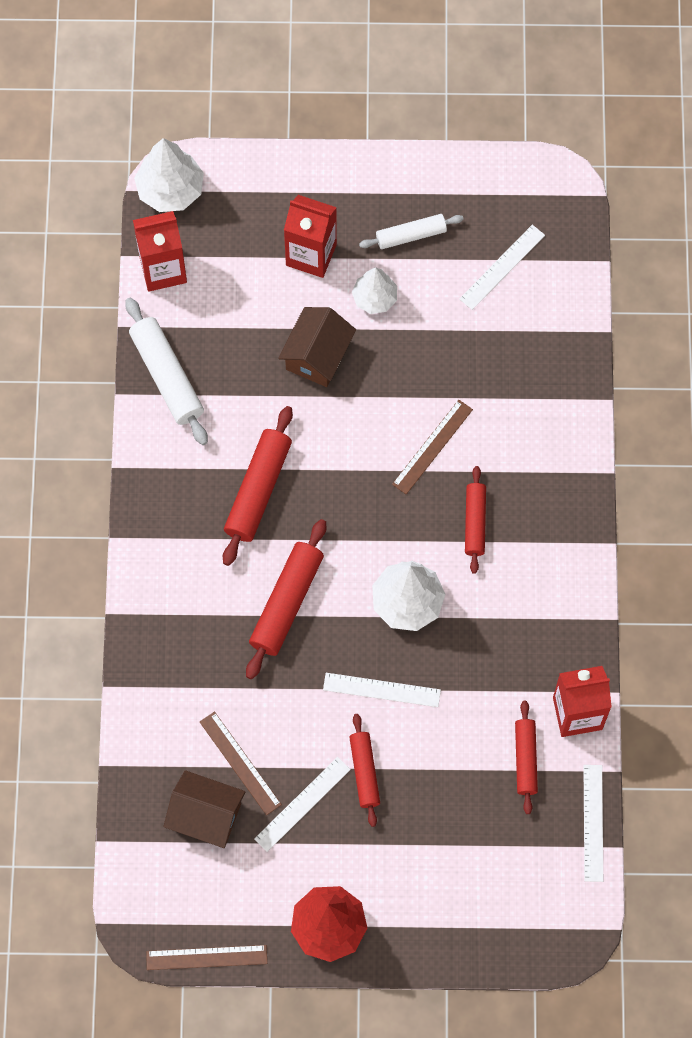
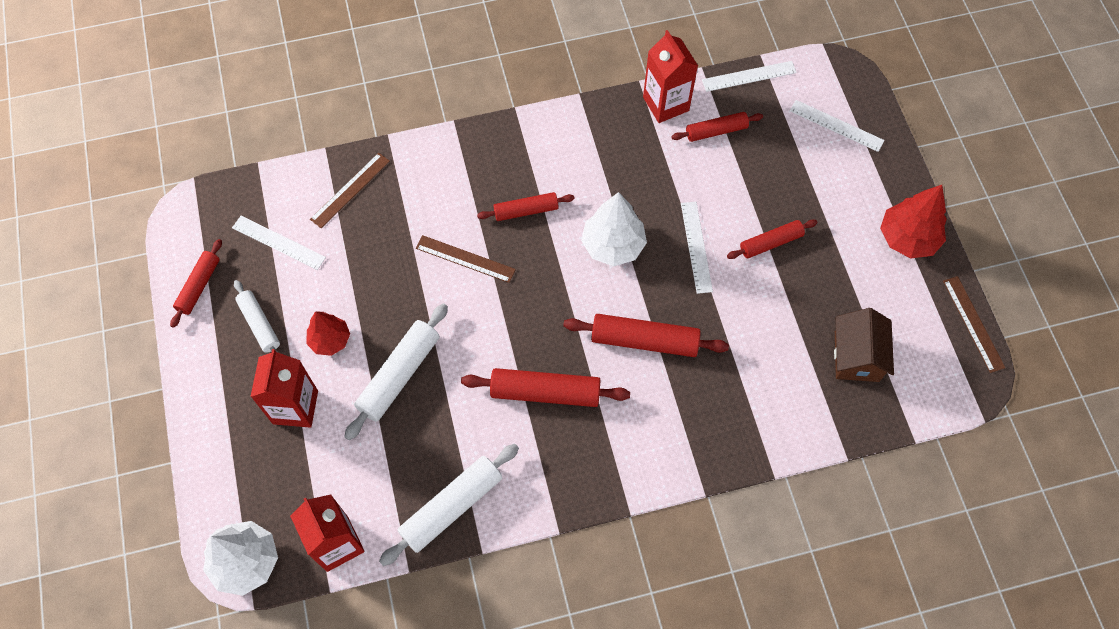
camera: 105 degrees left, 5 degrees down
(240, 763) = (800, 341): brown ruler -> brown ruler (350, 190)
(302, 804) = (816, 283): white ruler -> white ruler (836, 125)
(317, 355) = (399, 375): brown house -> white rolling pin
(375, 298) = (330, 340): white tree -> red tree
(471, 185) = (199, 286): none -> red rolling pin

